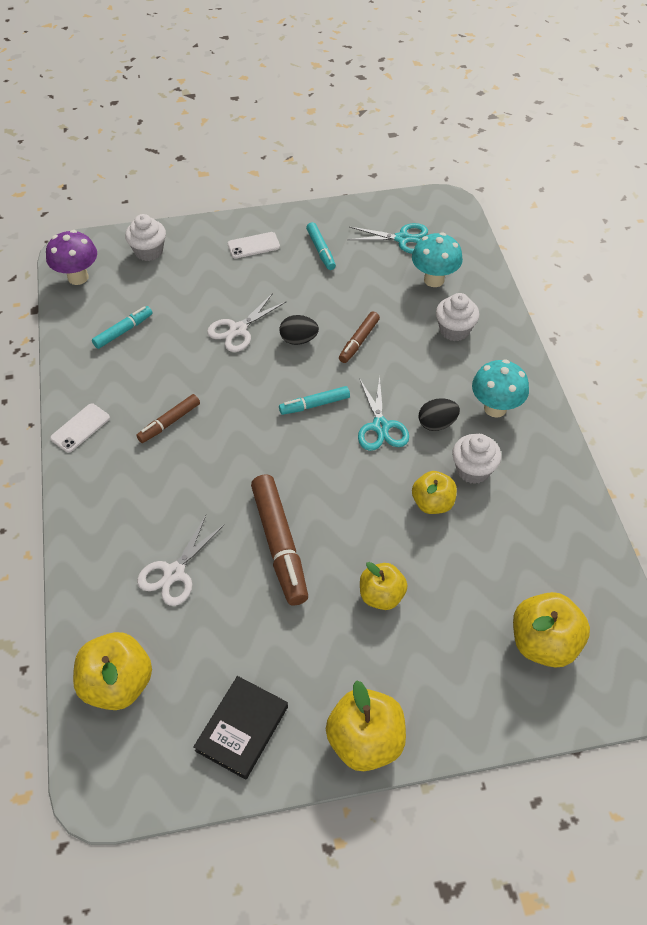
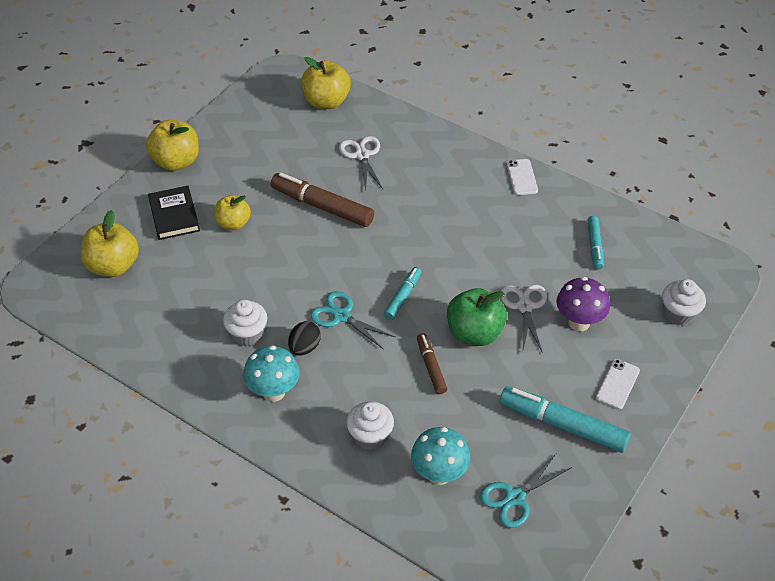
camera: 135 degrees right, 5 degrees down
(78, 277) = (687, 256): purple mushroom -> purple mushroom (579, 323)
(169, 422) = (477, 218): brown marker -> none
(242, 728) = (244, 127): black book -> black book (174, 215)
(298, 340) = (474, 333): black egg -> green apple
(320, 250) = (562, 425): turquoise marker -> turquoise marker, size x1.79
(432, 503) = (254, 293): yellow apple -> none

